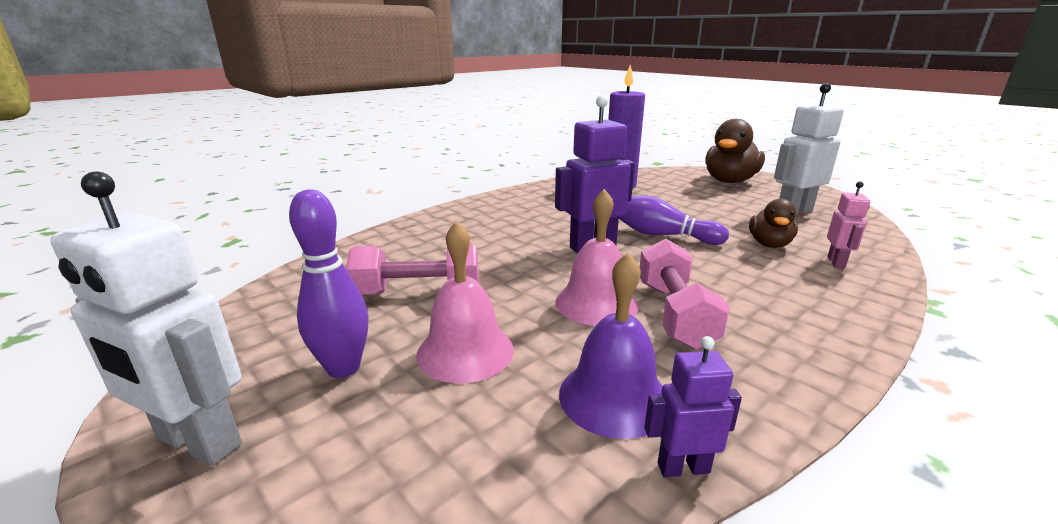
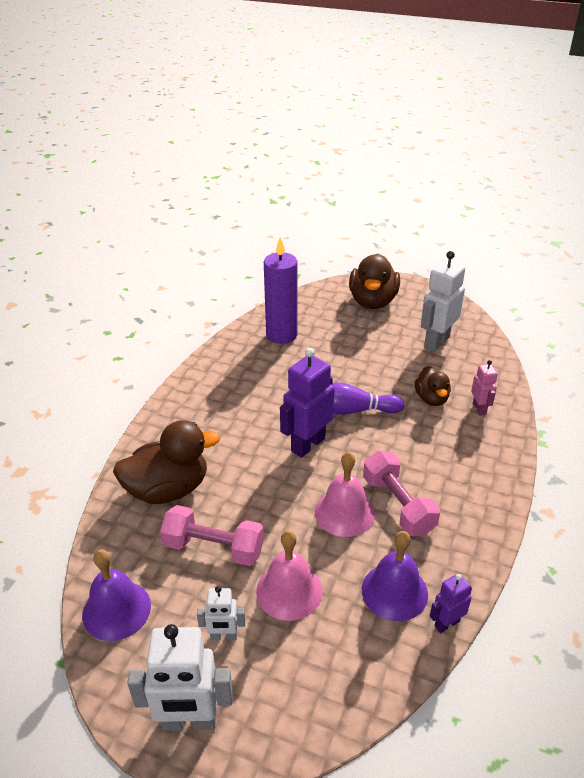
camera: 25 degrees left, 15 degrees up
(267, 311) = (116, 610): none -> purple bell
(343, 368) = (223, 636): purple bowling pin -> white robot
(418, 293) = (214, 548): pink dumbbell -> pink dumbbell turned 45 degrees clockwise
(420, 245) = (168, 489): none -> brown duck

